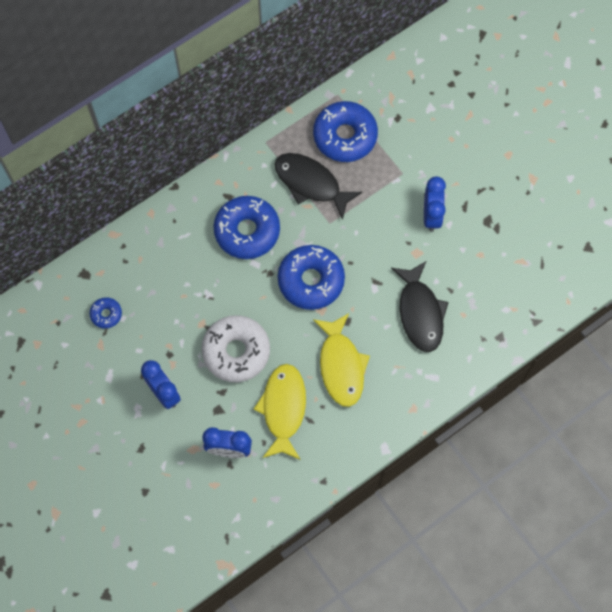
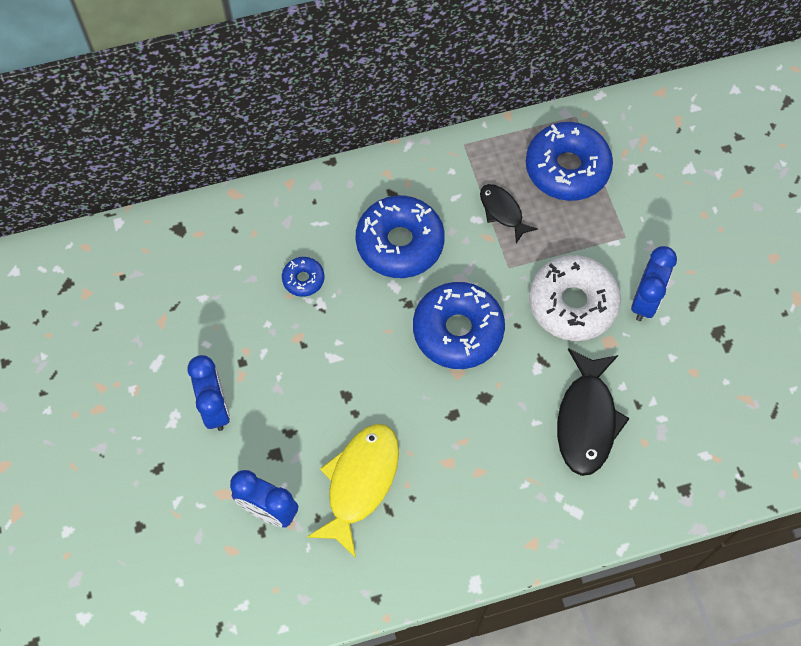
camera: 20 degrees right, 5 degrees down
(106, 314) = (184, 286): blue donut -> blue donut (303, 279)
(236, 351) = (327, 387): white donut -> white donut (572, 304)
(311, 183) = (502, 211): black fish -> black fish, size x0.57
(341, 366) = (457, 453): yellow fish -> none

